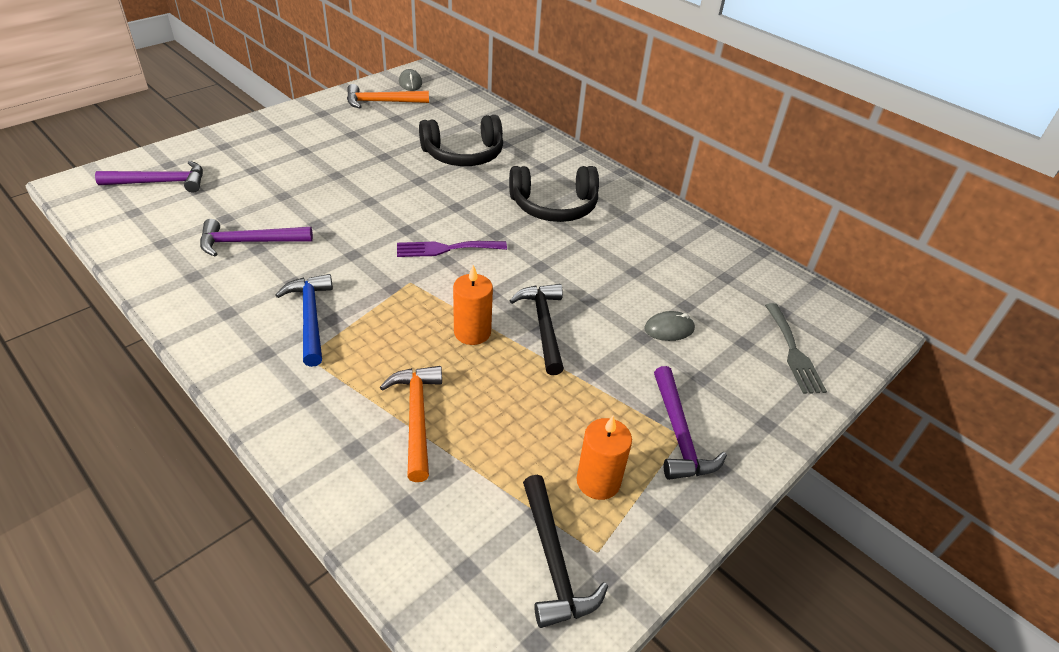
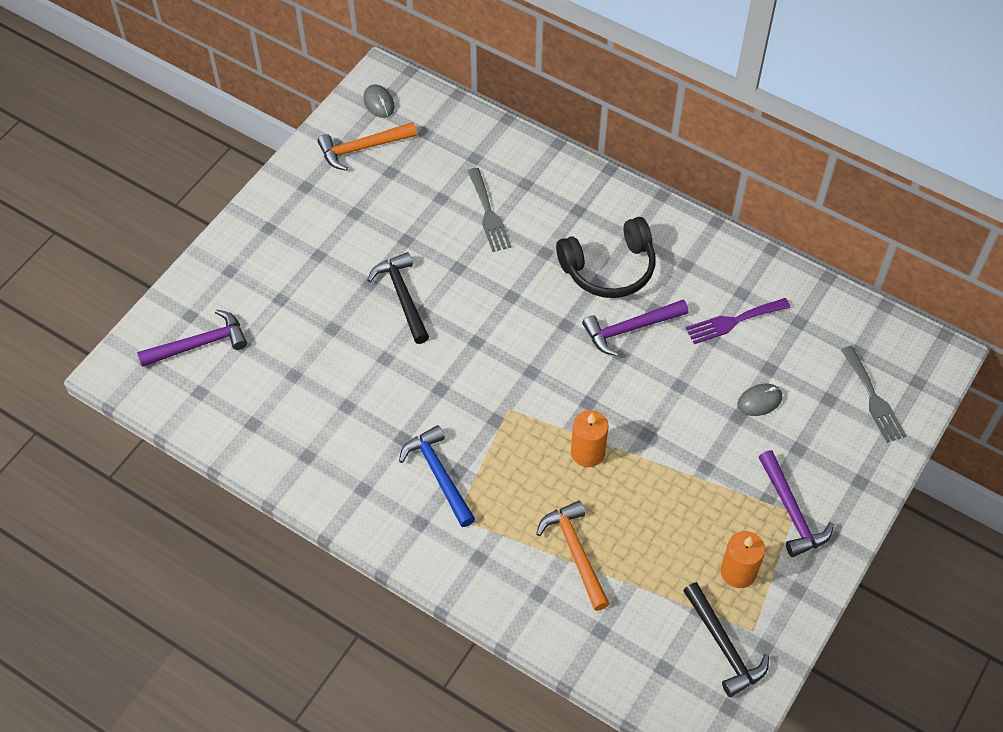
camera: 10 degrees left, 15 degrees up
(249, 242) = (334, 400): purple hammer -> purple hammer (630, 329)
(446, 249) = (525, 357): purple fork -> purple fork (733, 321)
(463, 154) = (488, 213): black headphones -> grey fork
(544, 326) = (648, 428): black hammer -> black hammer (403, 296)

